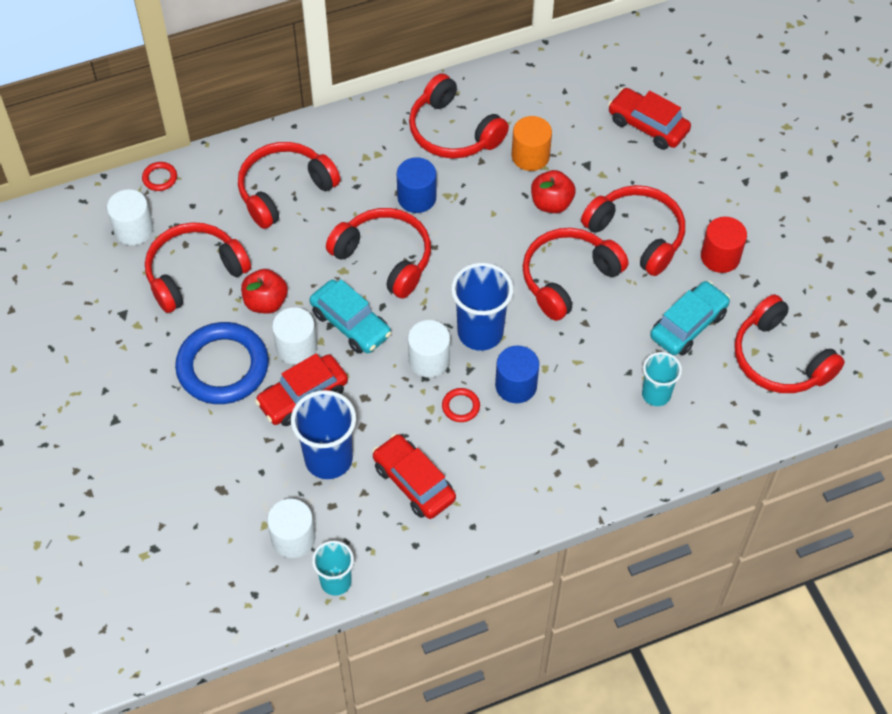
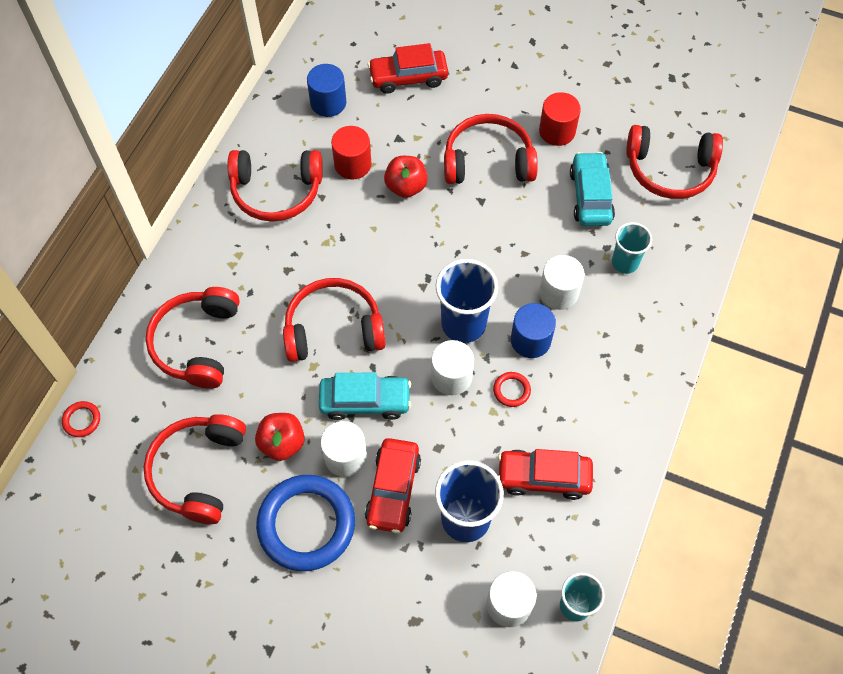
camera: 45 degrees left, 5 degrees up
(133, 229) = (107, 481): white cylinder -> white cylinder (558, 292)
(416, 197) = (305, 263): blue cylinder -> blue cylinder (328, 102)
(530, 156) = (352, 164): orange cylinder -> red cylinder
(568, 278) = (477, 231): red headphones -> none

